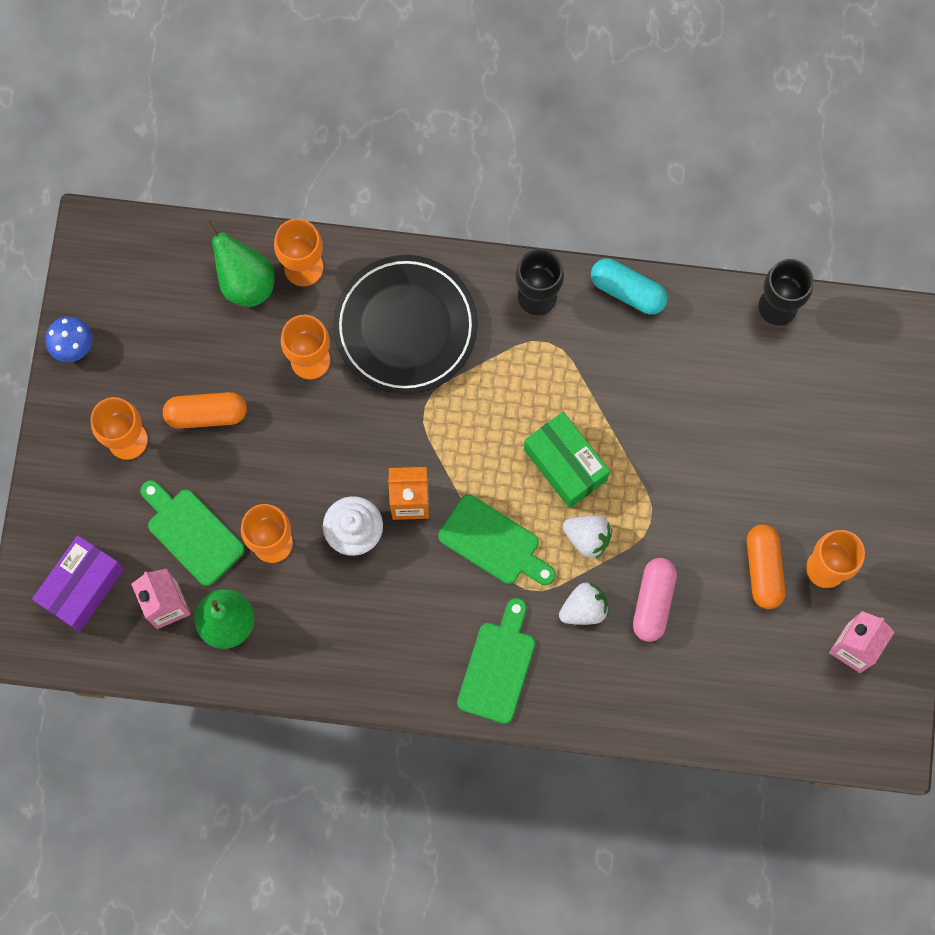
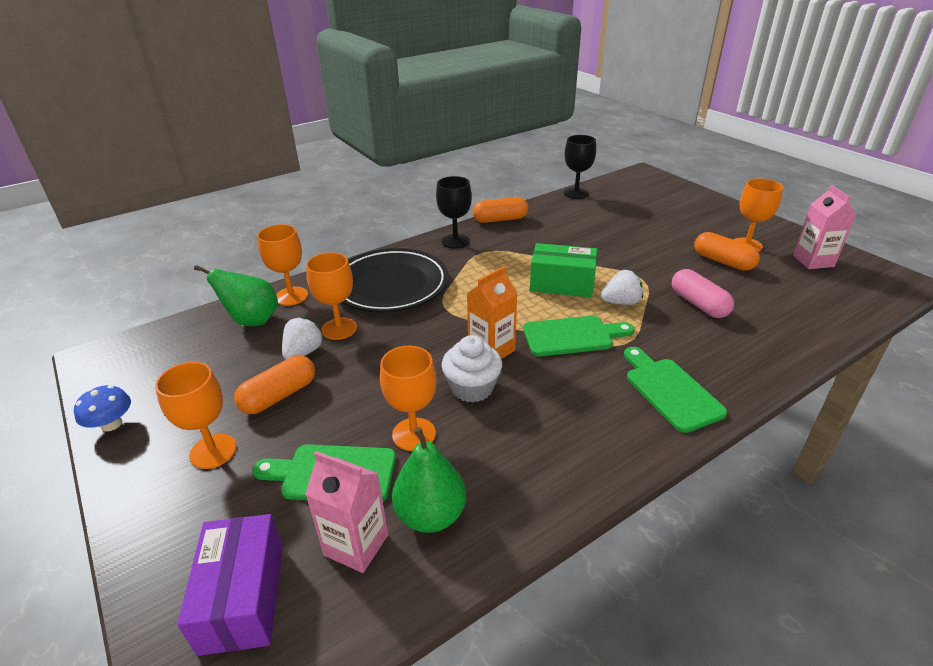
camera: 40 degrees left, 40 degrees down
(584, 608) = (670, 330): white strawberry -> white strawberry (303, 352)
(627, 291) = (500, 219): turquoise capsule -> orange capsule

